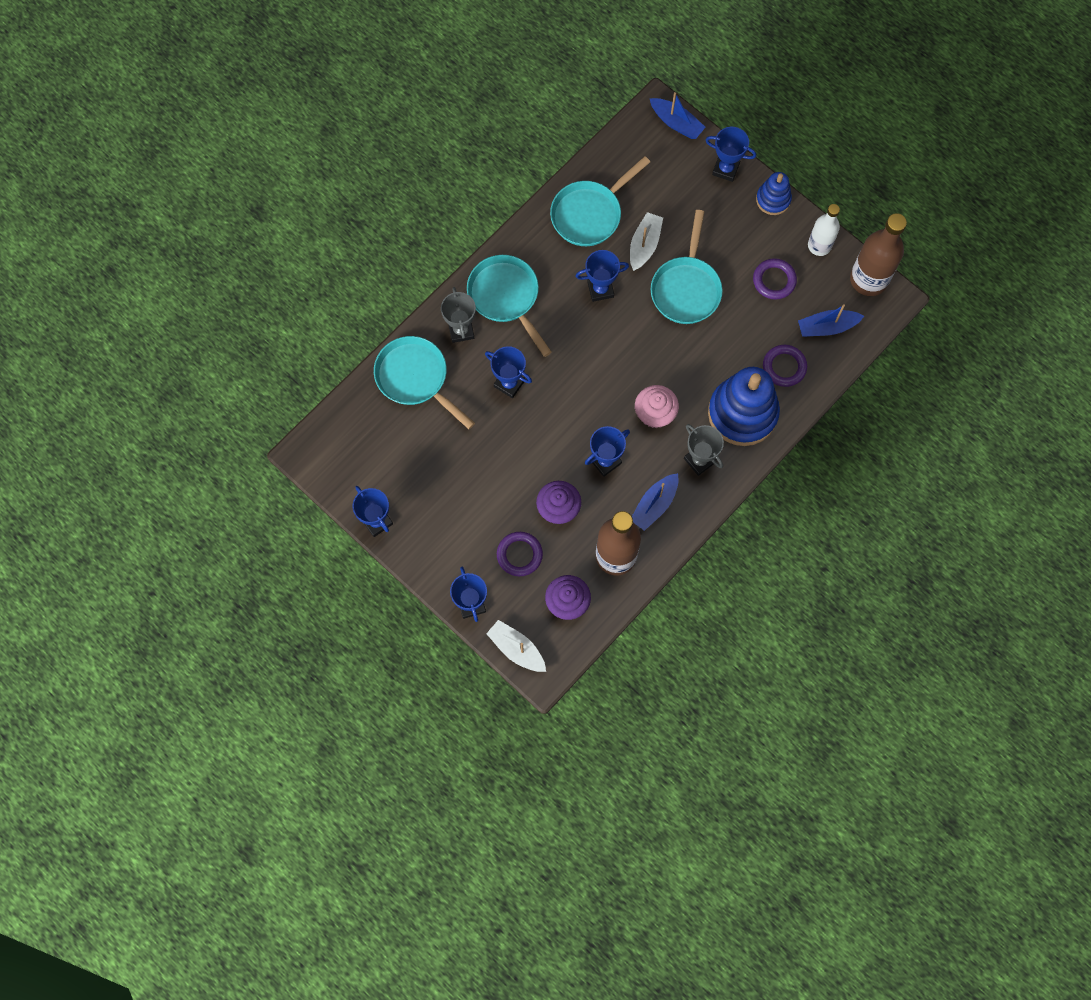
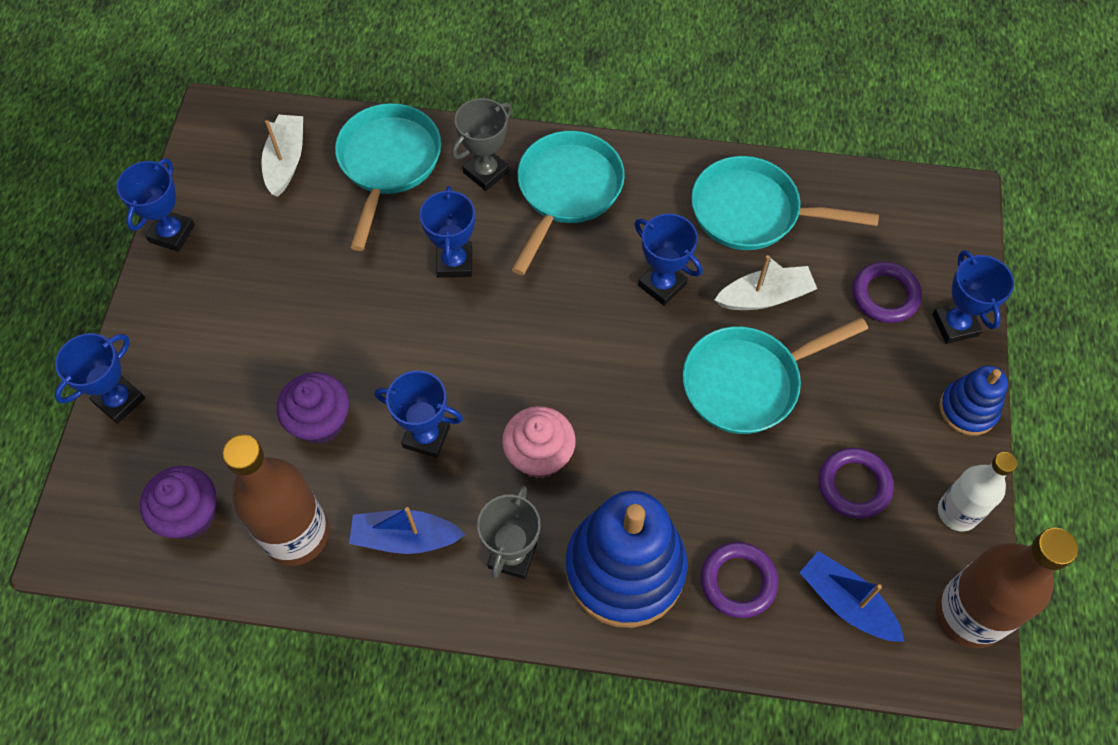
camera: 55 degrees right, 10 degrees down
(516, 649) = (84, 493): white boat -> white boat (286, 161)
(519, 555) = (224, 415): purple ring -> purple ring (885, 295)
(676, 123) = (961, 230): blue boat -> none

